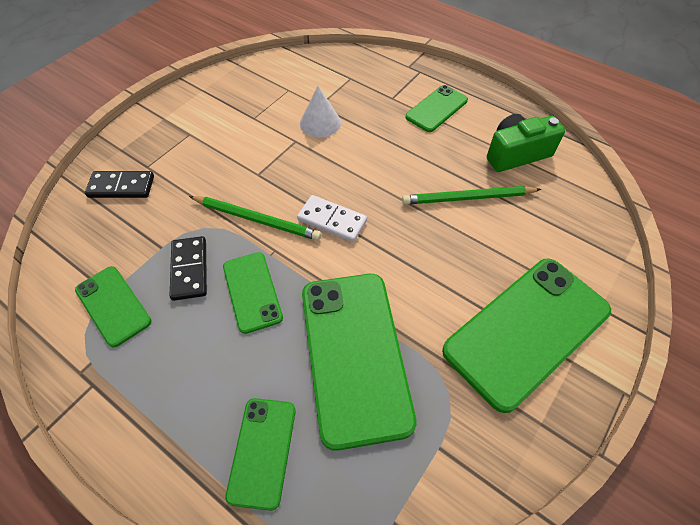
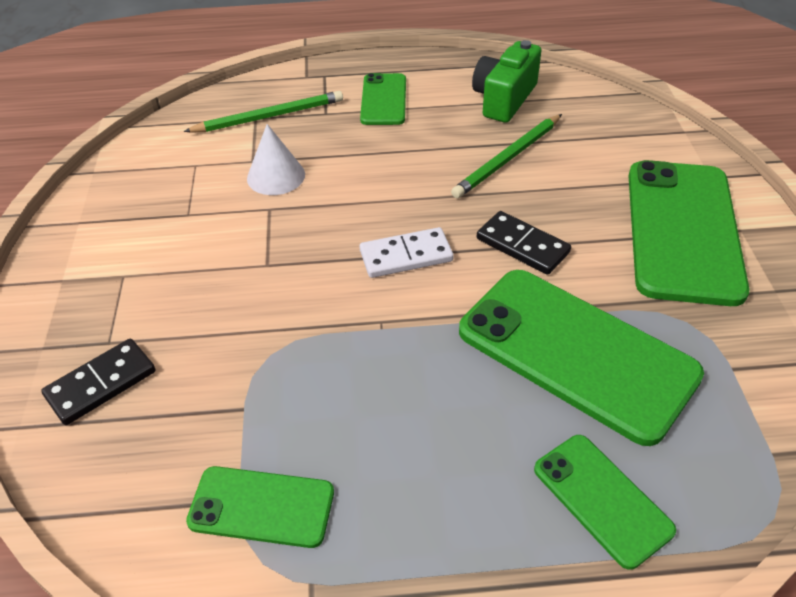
camera: 40 degrees left, 10 degrees down
(190, 269) = (309, 404): black domino -> black domino (522, 245)
(252, 292) = (407, 374): green phone -> none
(257, 219) = (323, 306): green pencil -> green pencil (269, 116)

